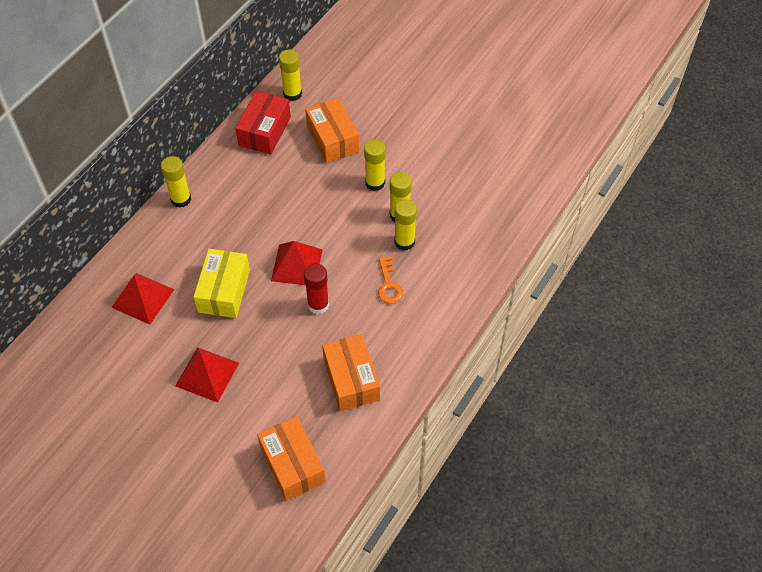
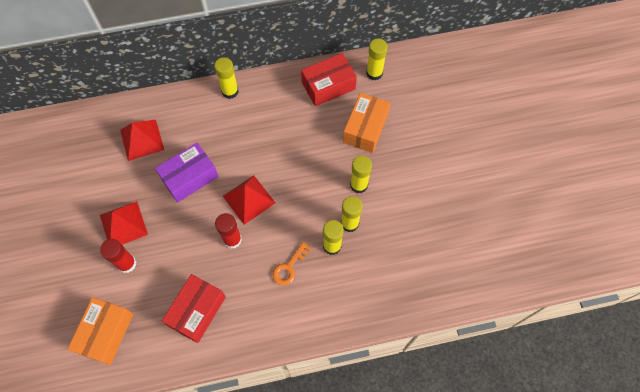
camera: 45 degrees right, 10 degrees up
(224, 291) = (189, 177): yellow box -> purple box
(247, 399) = (127, 264): none -> red glue stick
(351, 379) = (197, 311): orange box -> red box

